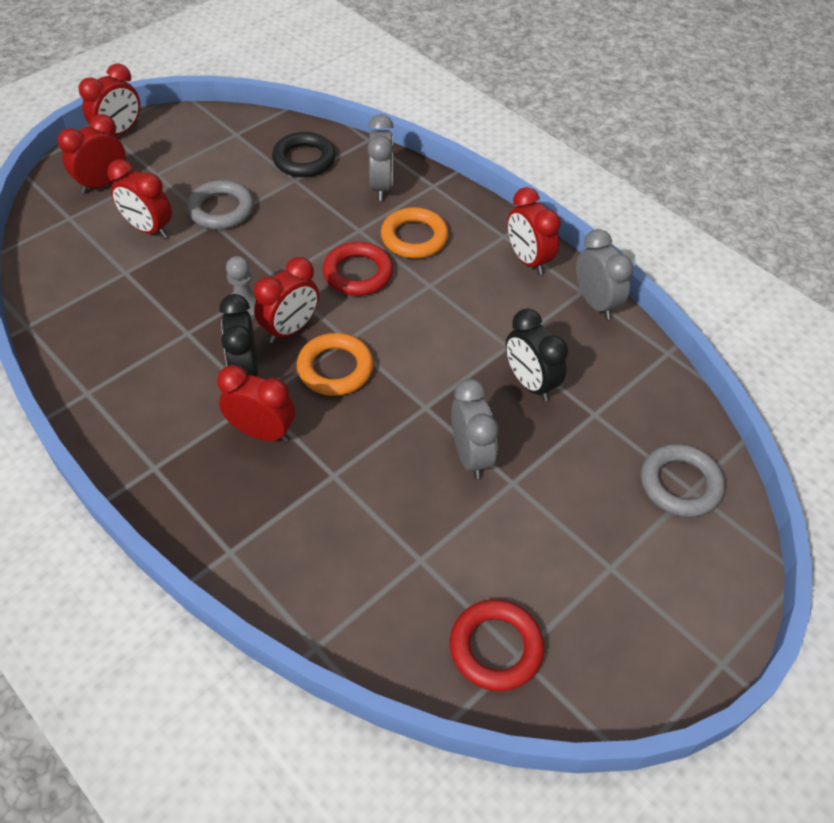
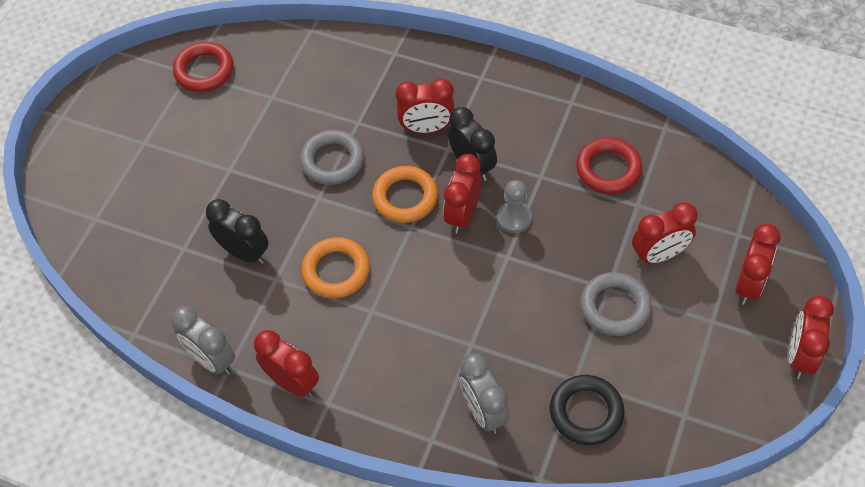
camera: 160 degrees right, 5 degrees up
(149, 229) = (659, 255): red clock -> red clock turned 150 degrees clockwise
(358, 273) = (442, 294): red ring -> red ring (608, 169)
(414, 237) = (413, 359): orange ring -> orange ring (336, 271)
(470, 456) = (268, 175): grey clock -> none
(680, 484) = (105, 219): grey ring -> grey ring (332, 161)

